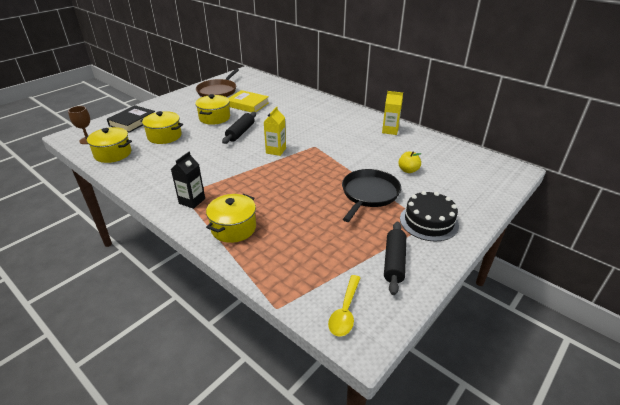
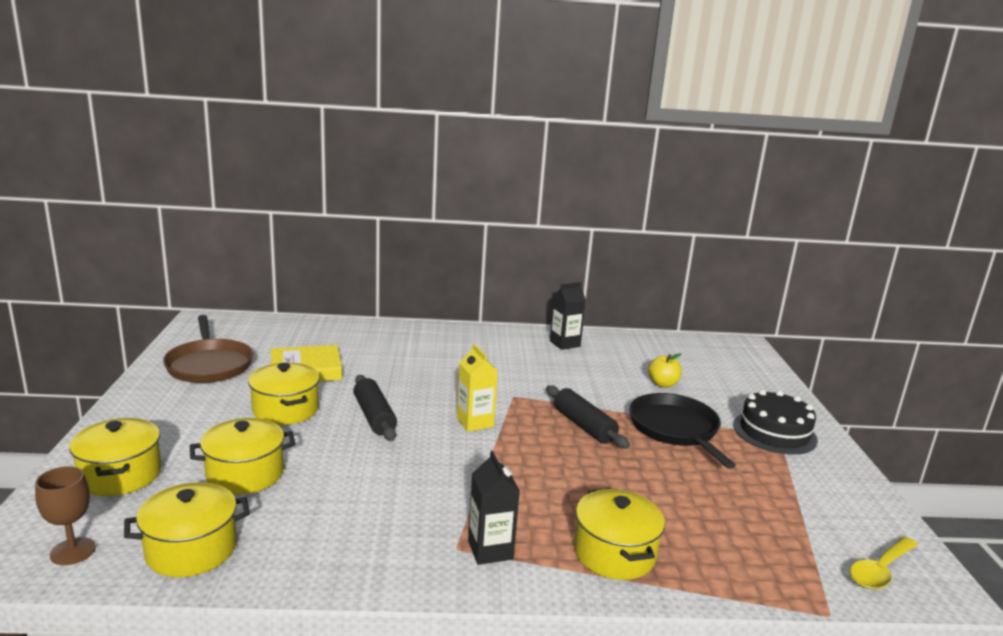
camera: 45 degrees left, 15 degrees down
(133, 122) = (120, 475): black book -> yellow pot
(345, 311) = (880, 570): yellow spoon -> yellow spoon turned 75 degrees clockwise
(390, 130) = (564, 344): yellow carton -> black carton
(394, 262) = (823, 491): black rolling pin -> black rolling pin (584, 426)

